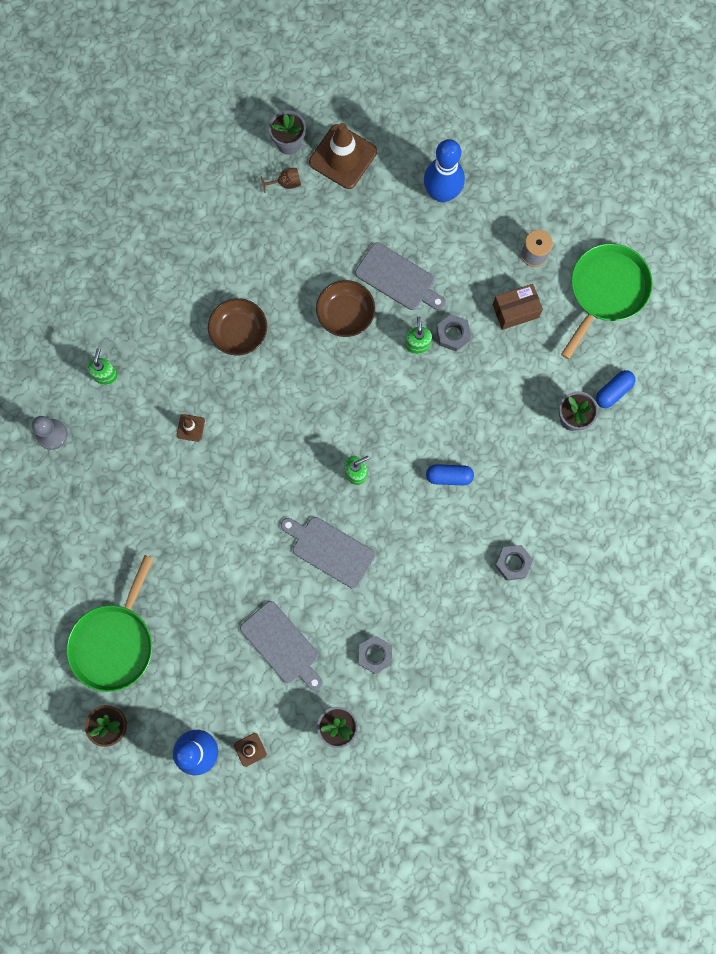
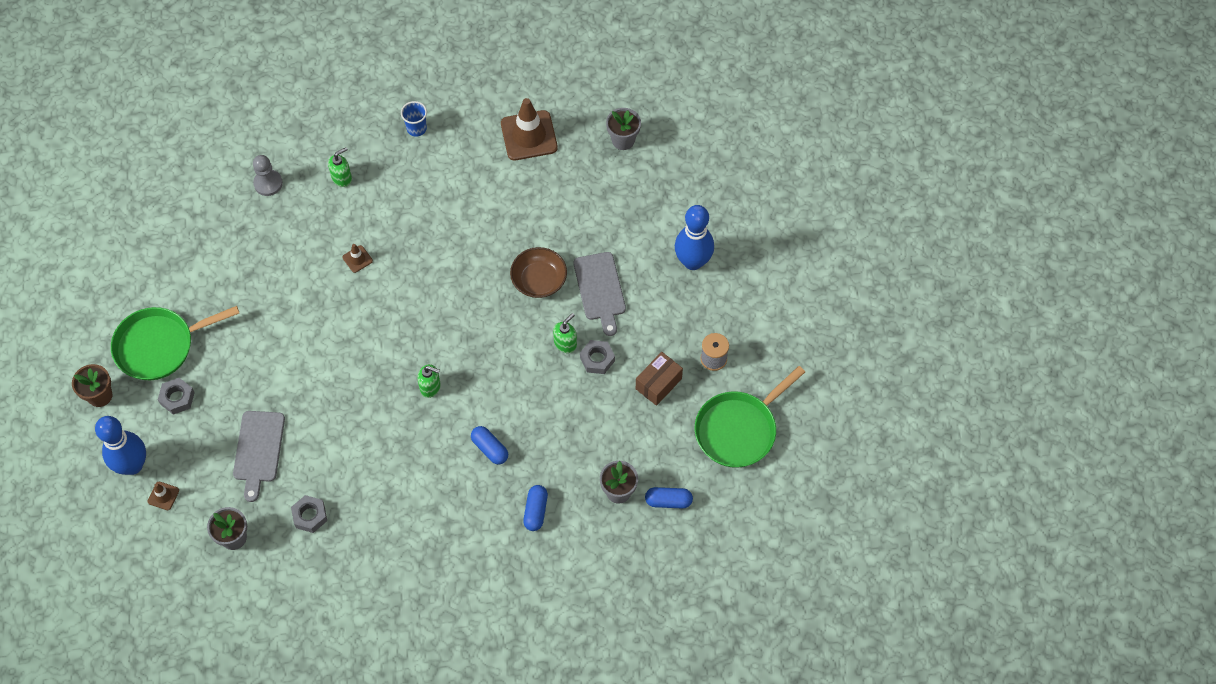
camera: 45 degrees right, 15 degrees down
(119, 280) = (416, 128): none -> blue cup
(239, 332) = (456, 228): brown bowl -> none
(286, 183) = (592, 163): brown goblet -> none
(330, 550) = (357, 420): grey cutting board -> none
(343, 157) = (650, 180): brown traffic cone -> brown traffic cone (529, 135)
(513, 563) = (469, 547): grey nut -> grey nut (177, 398)
(515, 311) = (658, 384): brown box -> brown box turned 75 degrees counterclockwise
(530, 490) = (535, 511): none -> blue capsule
(606, 291) = (739, 429): green pan -> green pan turned 150 degrees clockwise

